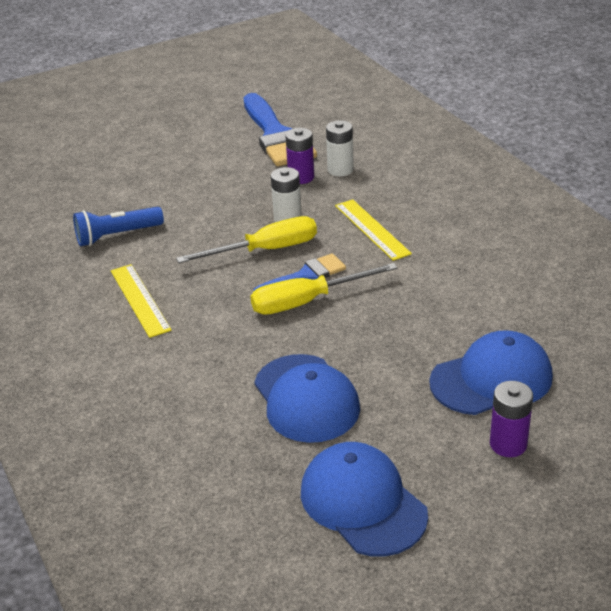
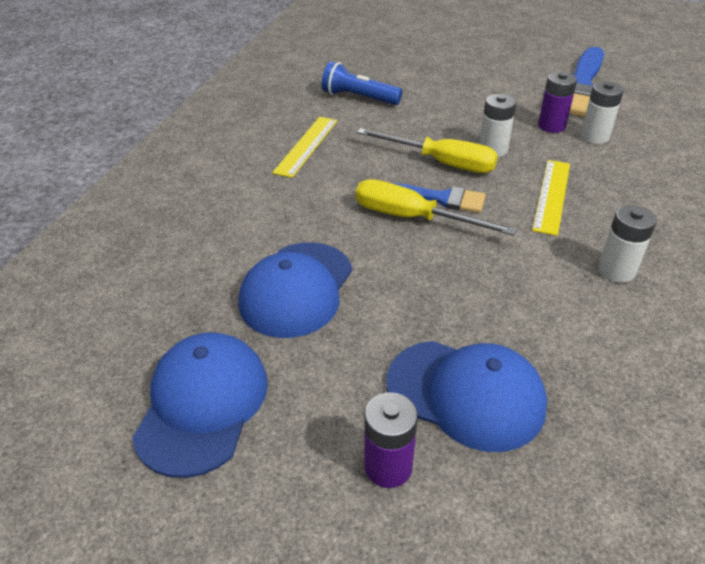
camera: 45 degrees right, 5 degrees up
(471, 254) = (616, 270): none -> white battery

